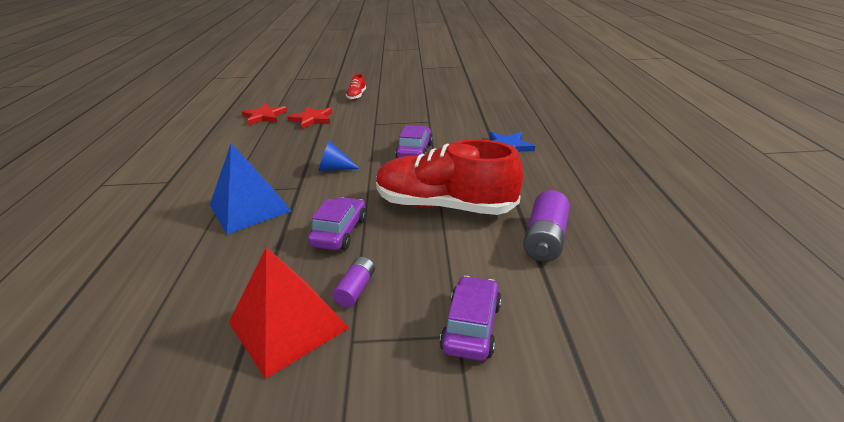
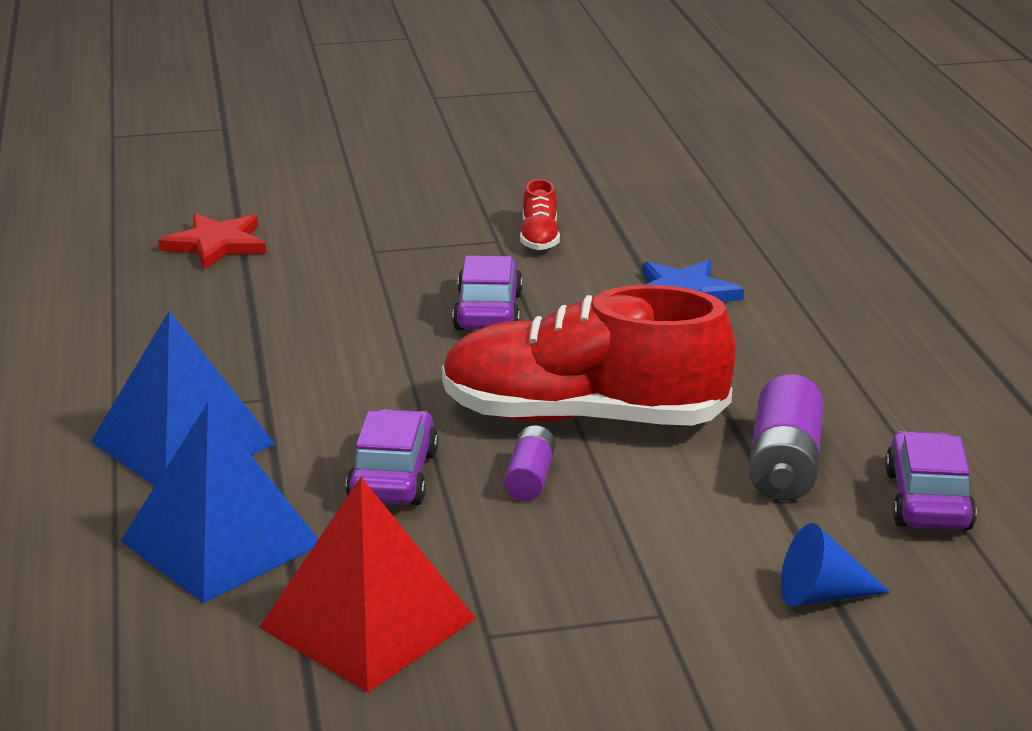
camera: 10 degrees left, 5 degrees down
(237, 265) = (220, 542): none -> blue pyramid
(264, 116) = (92, 241): red star -> none
(334, 168) = (325, 356): blue cone -> blue cone (821, 595)
(356, 96) = (298, 180): red shoe -> red shoe (539, 238)
(356, 289) = (464, 564): purple battery -> purple battery (530, 478)
(471, 326) = (680, 601): purple car -> purple car (927, 500)

